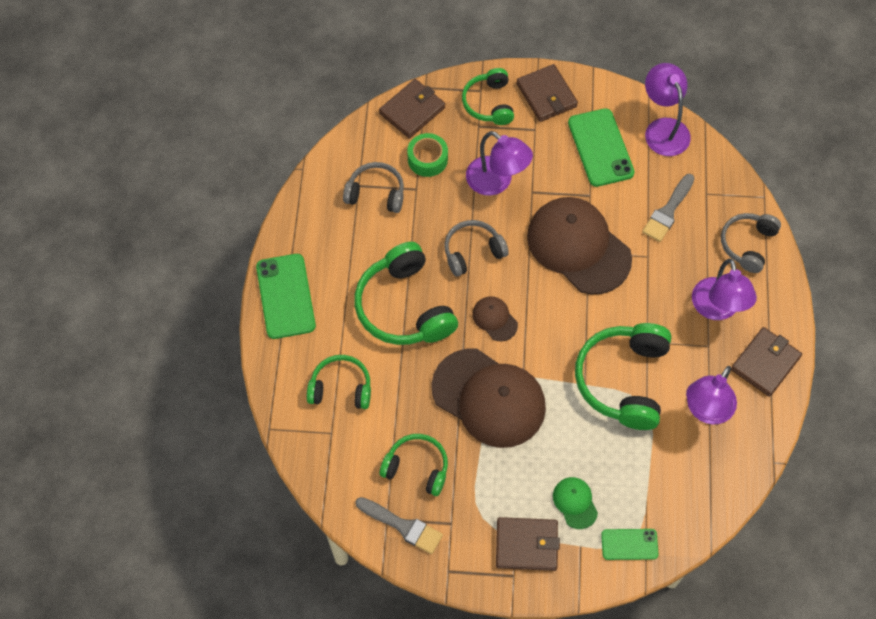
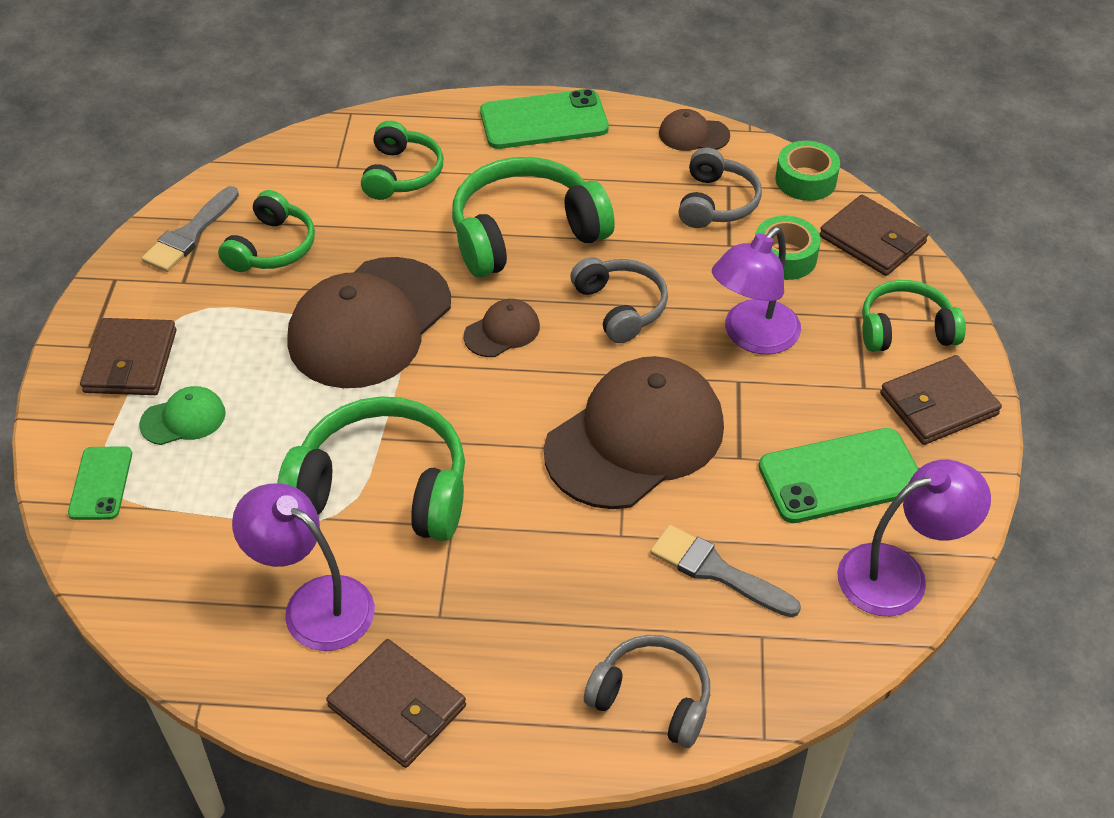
camera: 90 degrees right, 15 degrees down
(305, 203) = (693, 134): none -> brown cap
(355, 141) = (805, 180): none -> green tape
(717, 309) = (513, 636): purple lamp -> none

